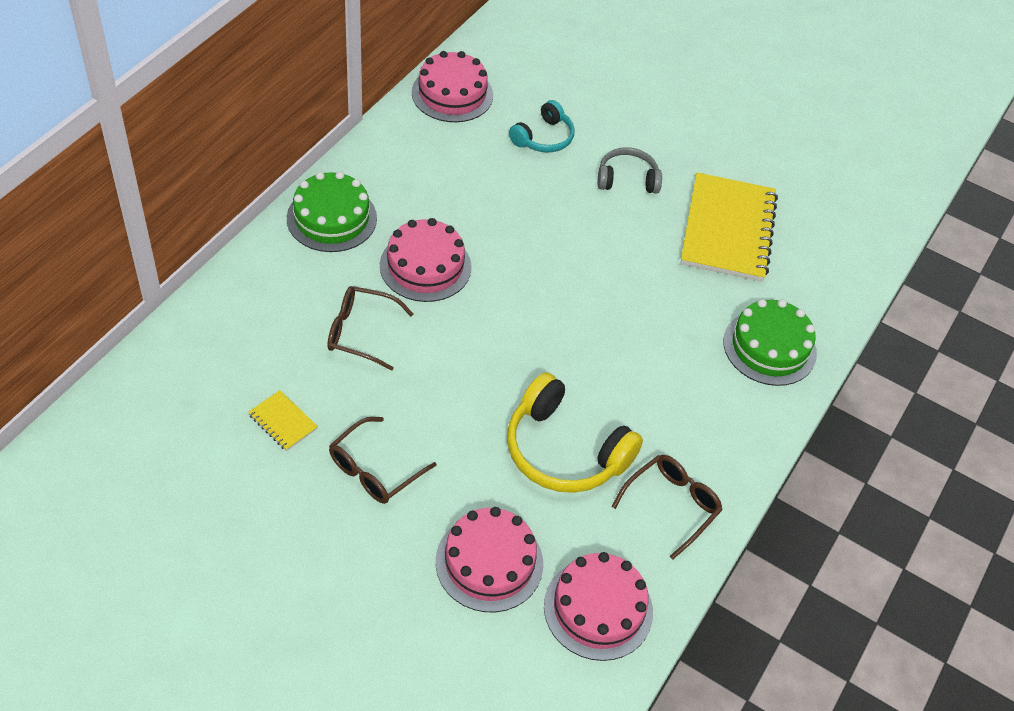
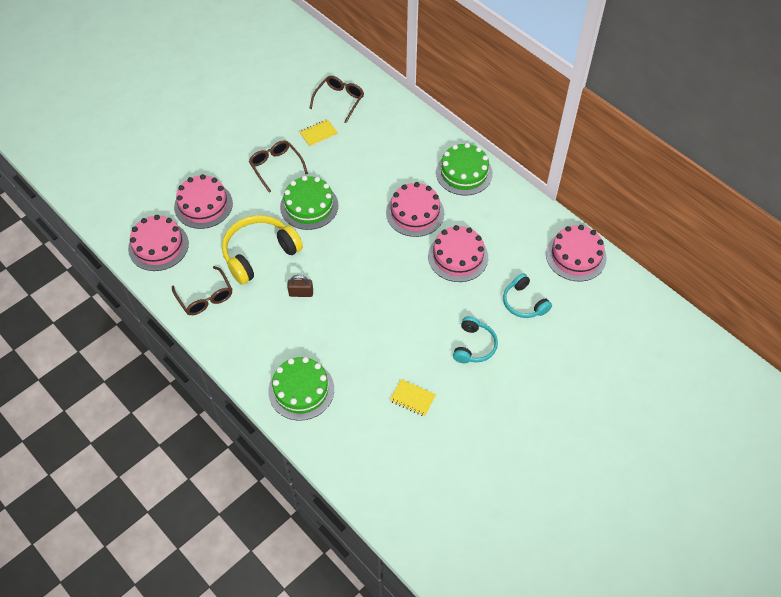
camera: 110 degrees right, 5 degrees up
(360, 332) = (370, 174): brown glasses -> brown glasses (339, 100)
(448, 403) = (309, 206): none -> green cake
(491, 209) = (458, 256): none -> pink cake
(617, 379) = (301, 293): none -> brown padlock
(627, 179) = (474, 346): grey headphones -> turquoise headphones
(727, 230) = (412, 398): yellow notebook -> yellow notebook, size x0.42

